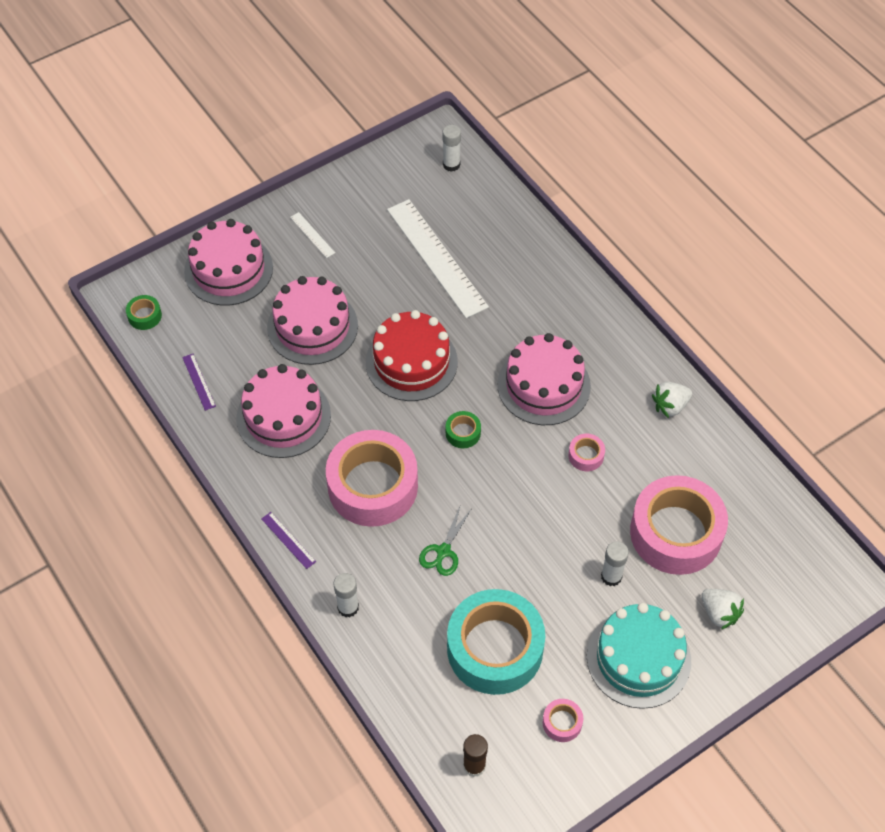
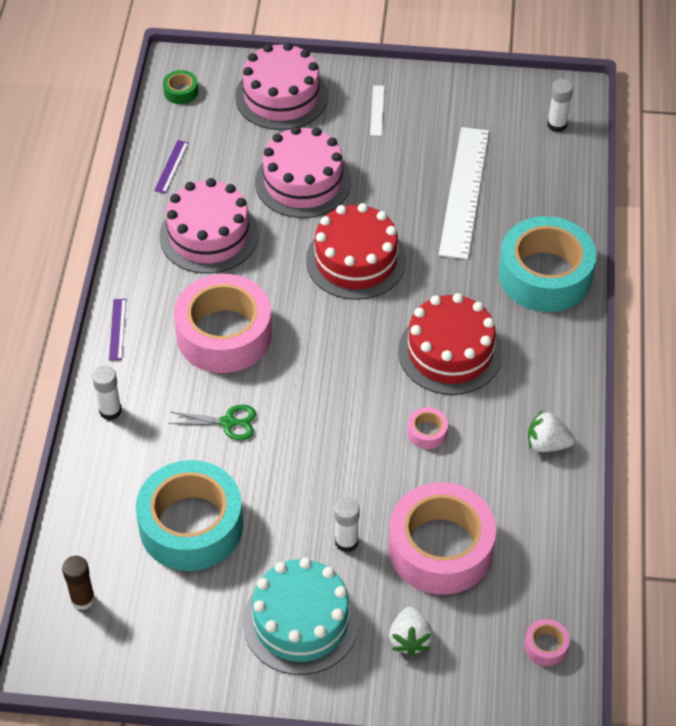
camera: 40 degrees right, 5 degrees down
(443, 551) = (228, 422): green scissors -> green scissors turned 150 degrees counterclockwise
(463, 433) = (340, 343): green tape -> none
(543, 385) = (450, 352): pink cake -> red cake
(551, 283) = (545, 275): none -> turquoise tape
(562, 723) = (185, 622): pink tape -> pink tape (546, 646)

